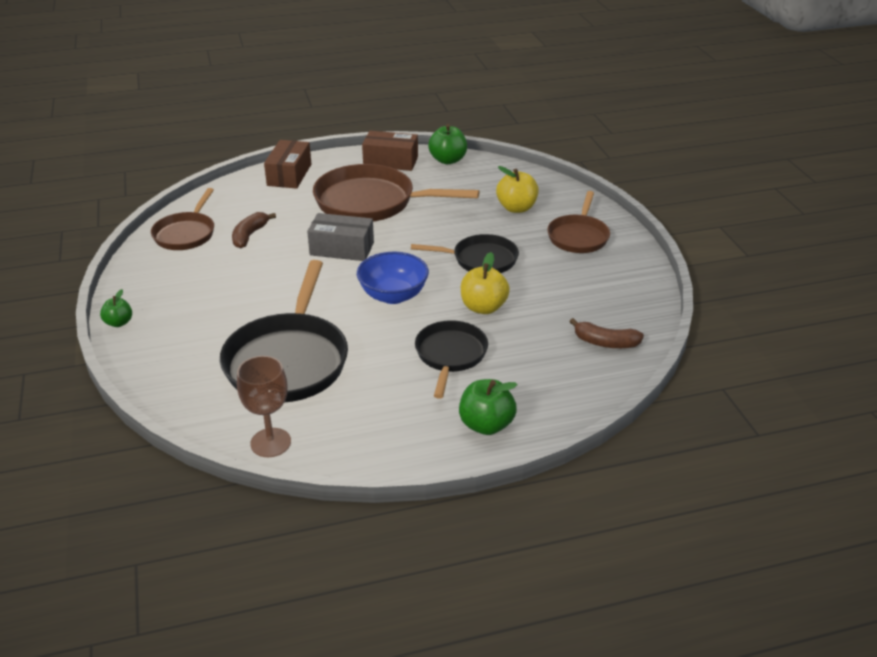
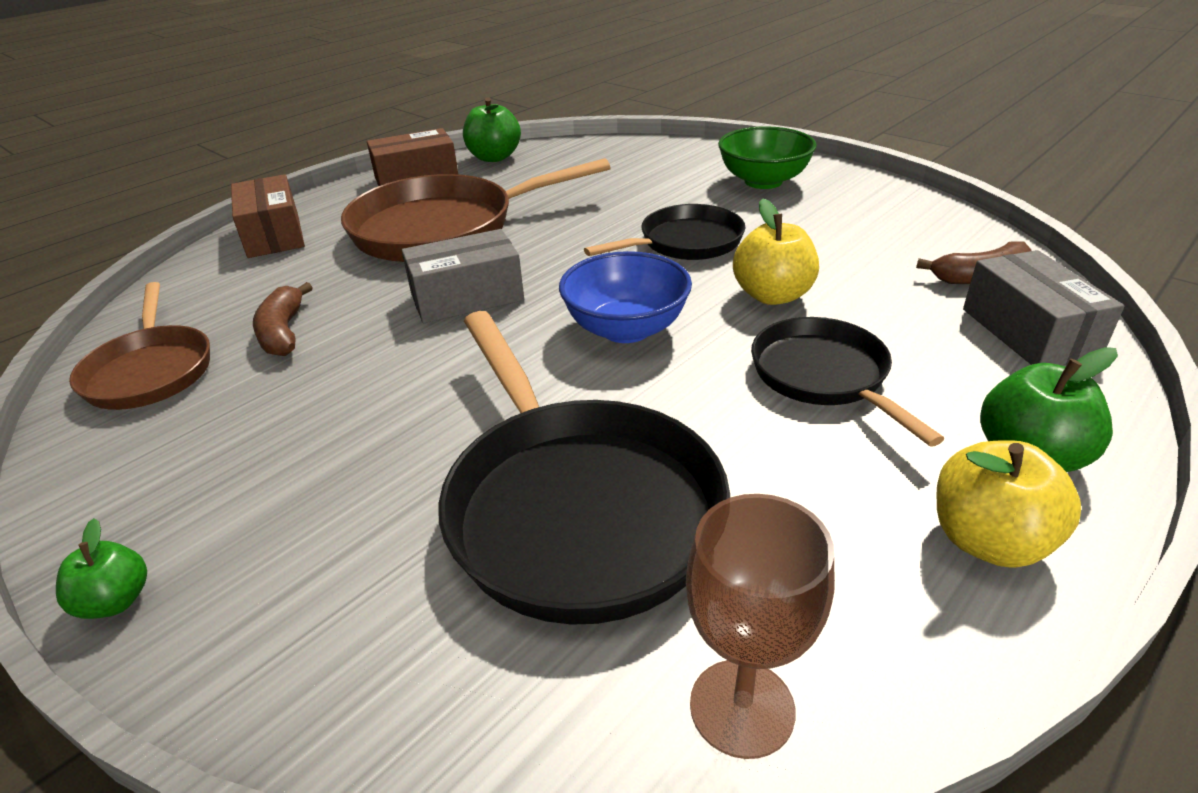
camera: 30 degrees left, 0 degrees up
(516, 208) = (648, 177): yellow apple -> yellow apple (988, 540)
(578, 236) = (763, 181): brown pan -> green bowl
(579, 379) = (1028, 332): none -> grey box

